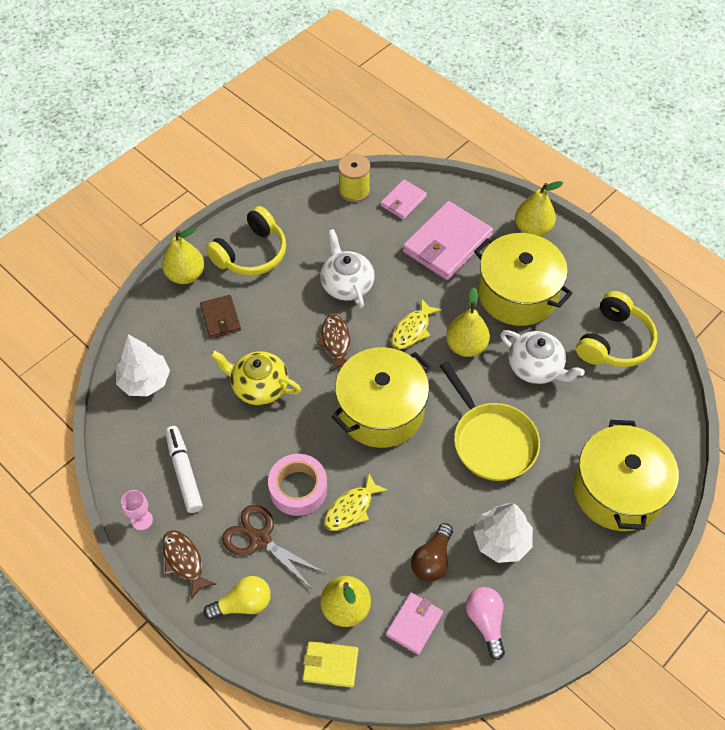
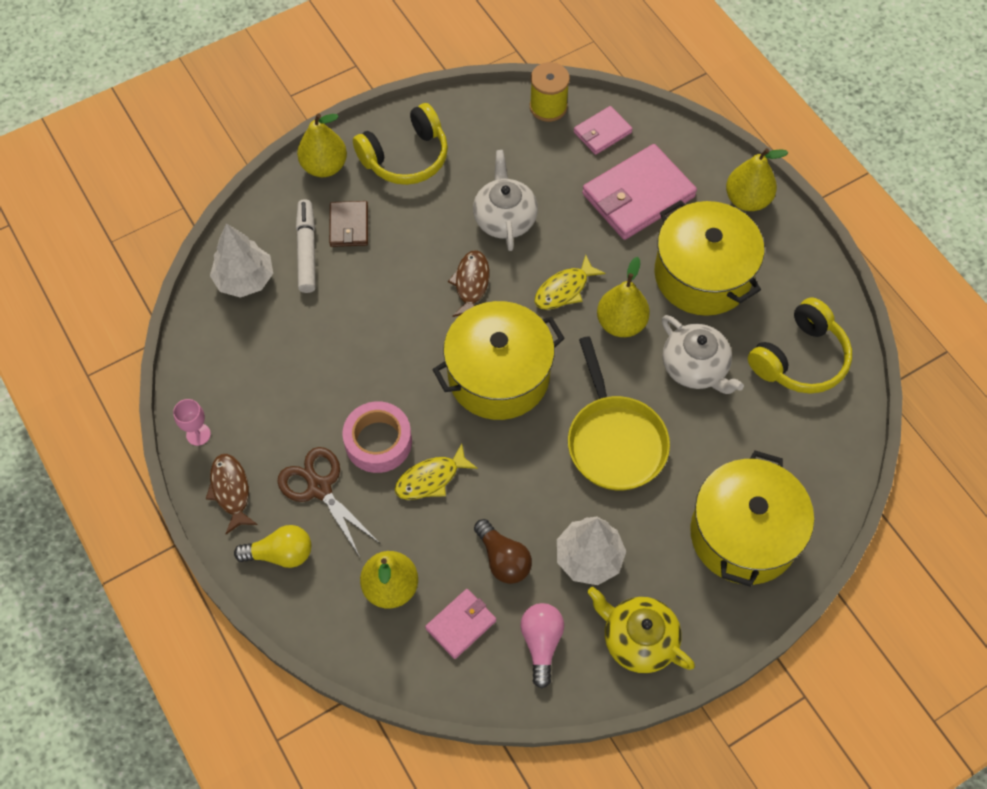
camera: 15 degrees right, 5 degrees up
(184, 472) = (258, 392): white marker -> white marker (307, 250)
(259, 386) = (369, 315): yellow teapot -> yellow teapot (638, 639)
(330, 665) = (355, 644): yellow wallet -> none
(432, 560) = (503, 559): brown light bulb -> brown light bulb turned 75 degrees counterclockwise

